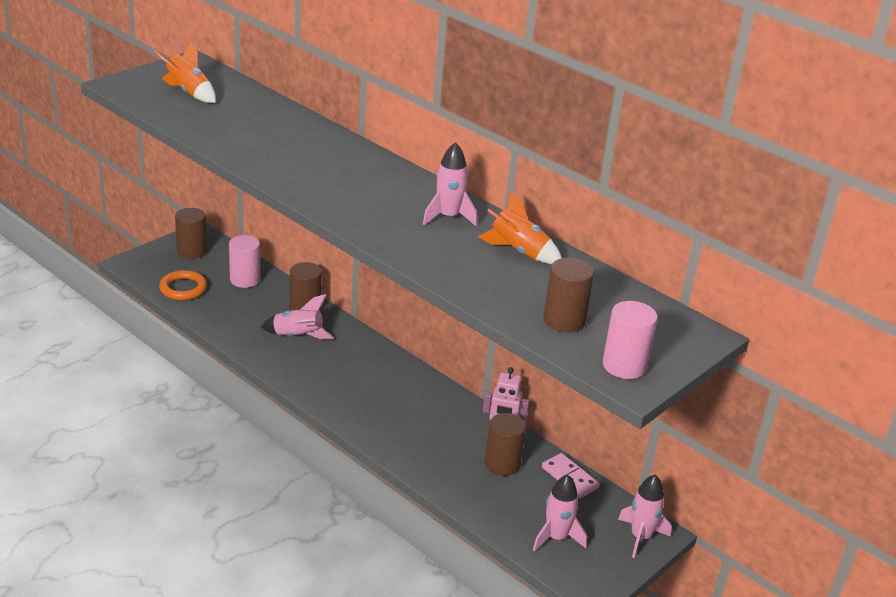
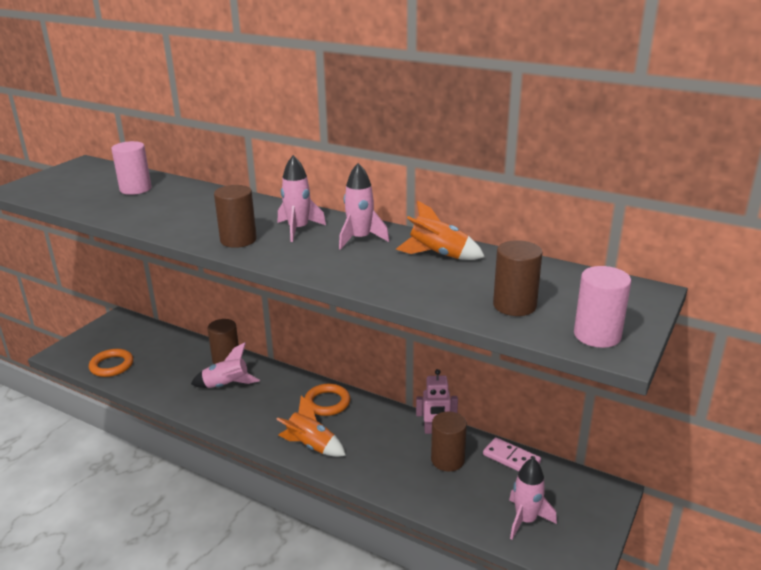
camera: 10 degrees left, 5 degrees down
(189, 92) = (85, 184): orange rocket -> orange rocket (311, 445)
(191, 251) = (113, 333): brown cylinder -> brown cylinder (238, 240)
(245, 279) = (166, 347): pink cylinder -> pink cylinder (135, 189)
(398, 378) = (327, 402): none -> orange ring
(640, 537) = (598, 500): pink rocket -> pink rocket (298, 229)

